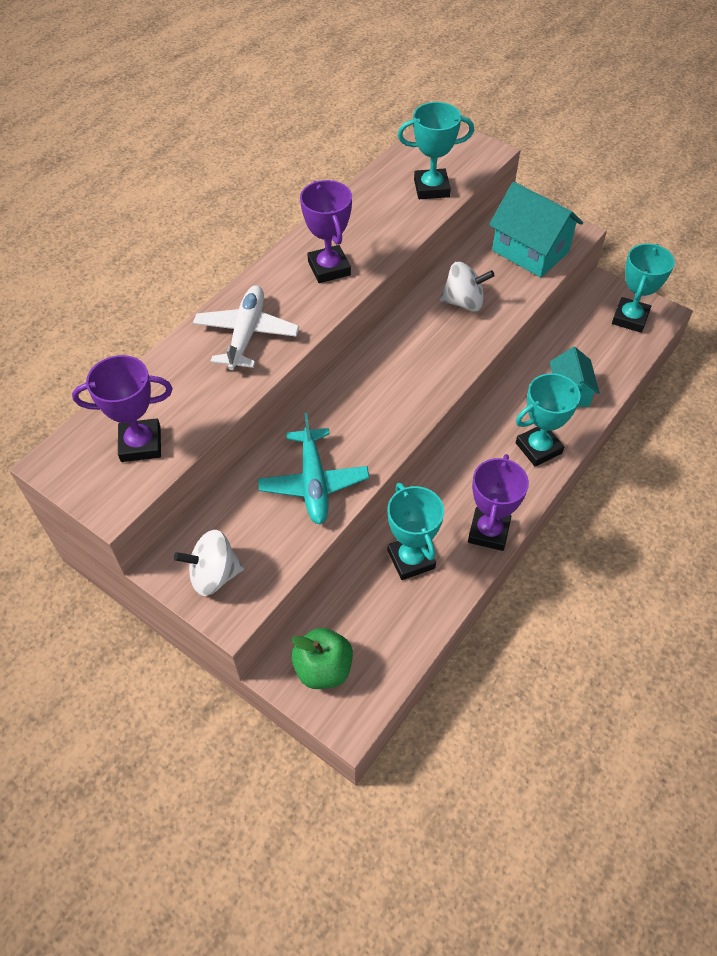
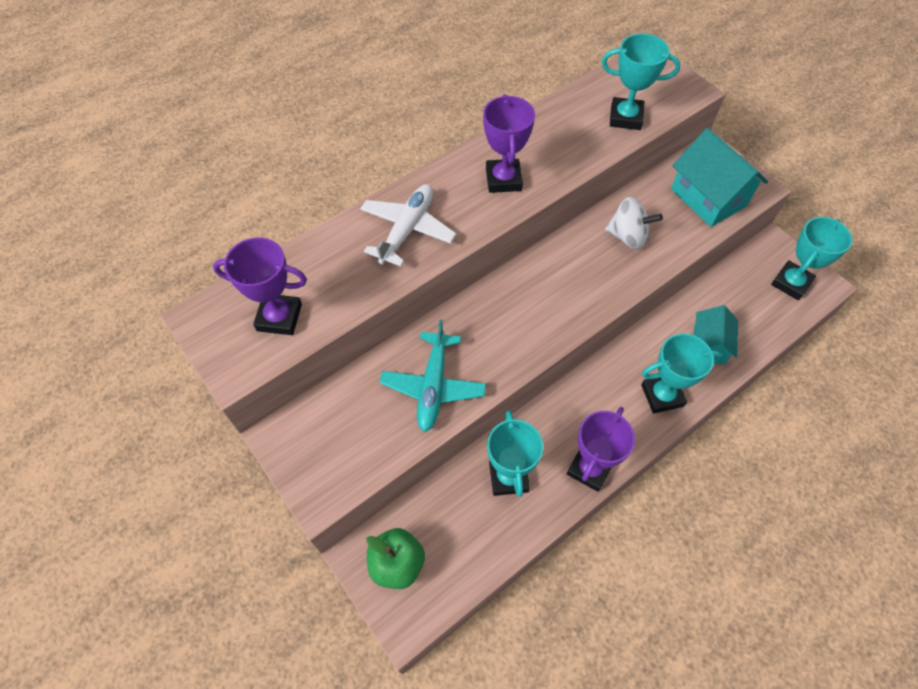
camera: 15 degrees right, 5 degrees up
(214, 575) = (317, 455): white spinning top -> none

